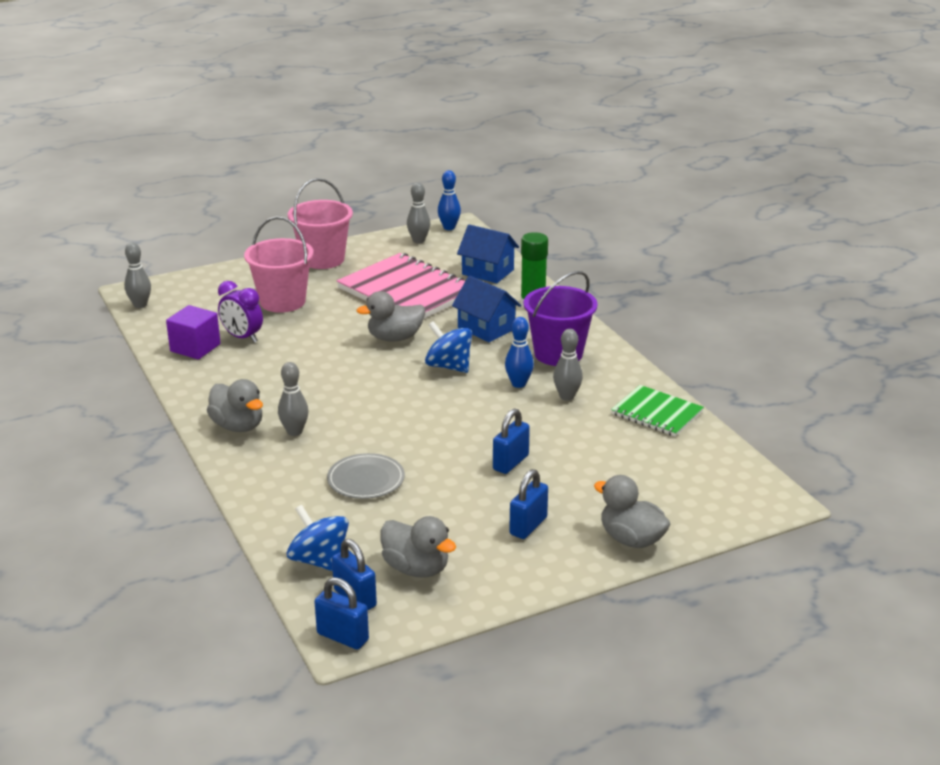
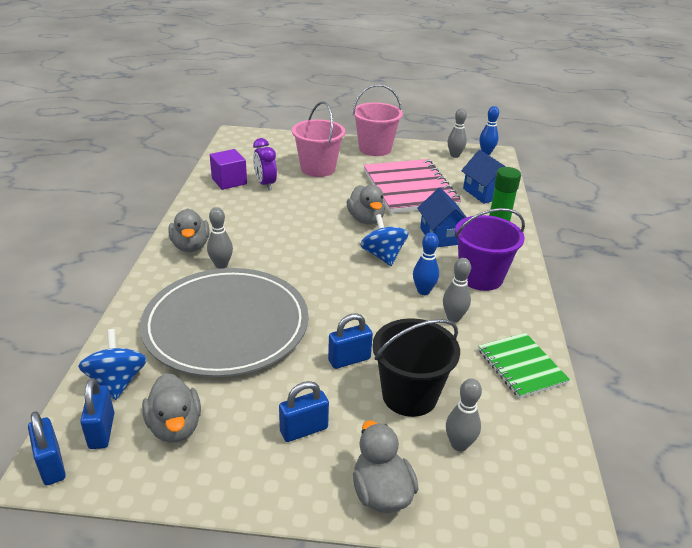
camera: 30 degrees right, 5 degrees up
(140, 305) = (230, 143): grey bowling pin -> grey bowling pin (459, 444)
(366, 479) = (226, 325): grey plate -> grey plate, size x2.40
(395, 338) = (366, 219): grey duck -> grey duck turned 120 degrees counterclockwise
(588, 468) = (409, 395): none -> black bucket

